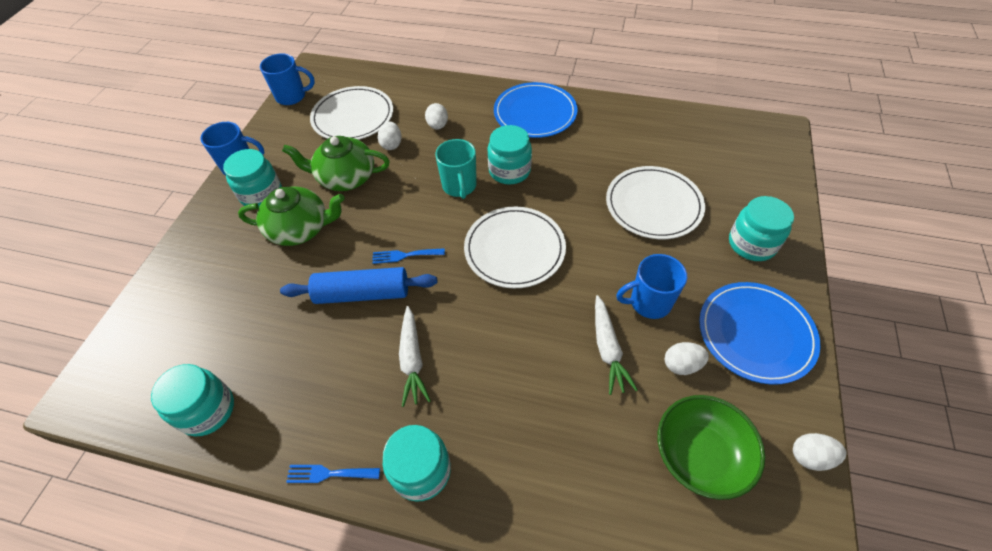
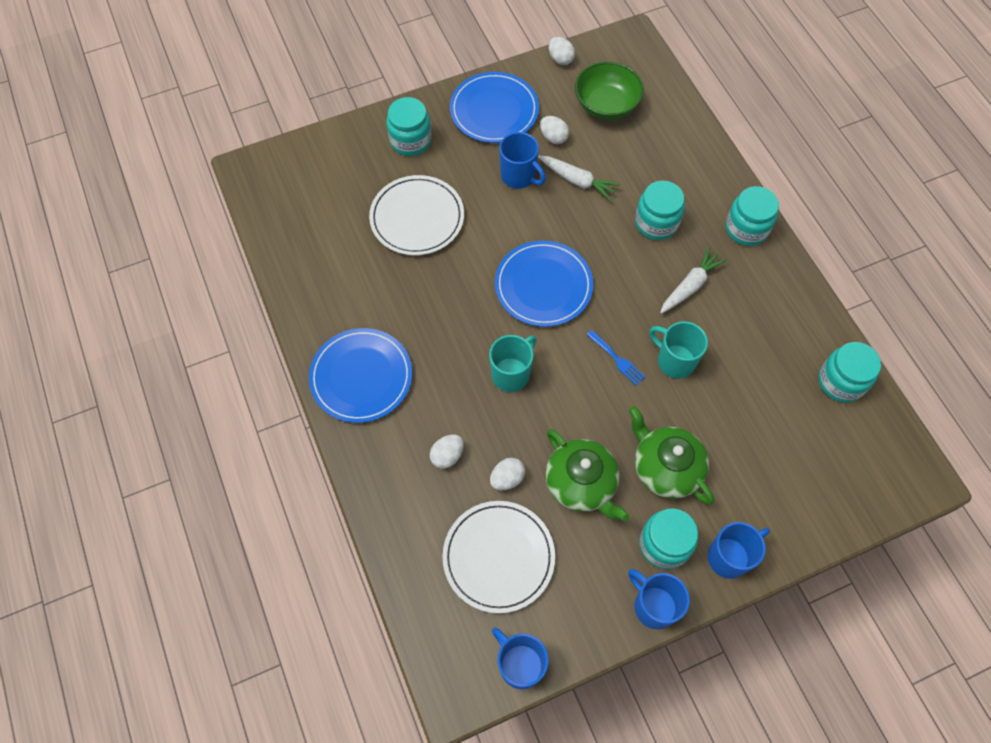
camera: 130 degrees left, 10 degrees up
(211, 222) = (729, 557): none -> blue mug
(328, 473) = (796, 274): blue fork -> none
(362, 293) = (675, 361): blue rolling pin -> turquoise mug
(509, 171) = (460, 346): turquoise jar -> turquoise jar (656, 223)
(514, 249) = (543, 286): white plate -> blue plate
(607, 349) = (577, 181): white carrot -> white carrot turned 75 degrees clockwise

